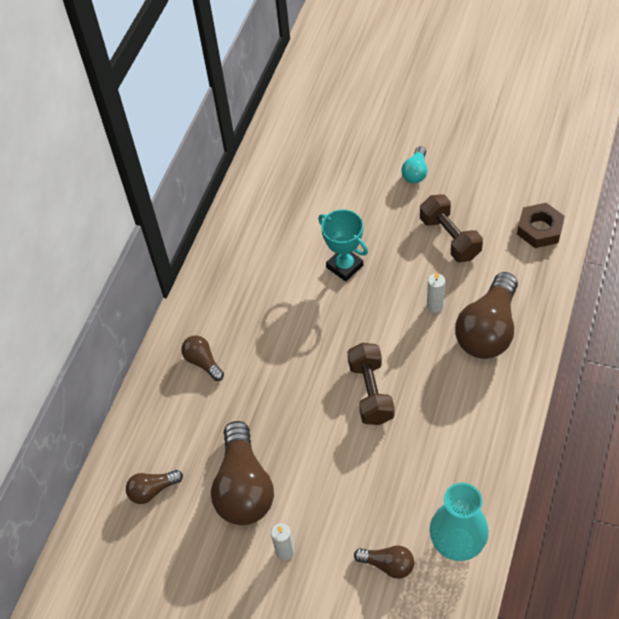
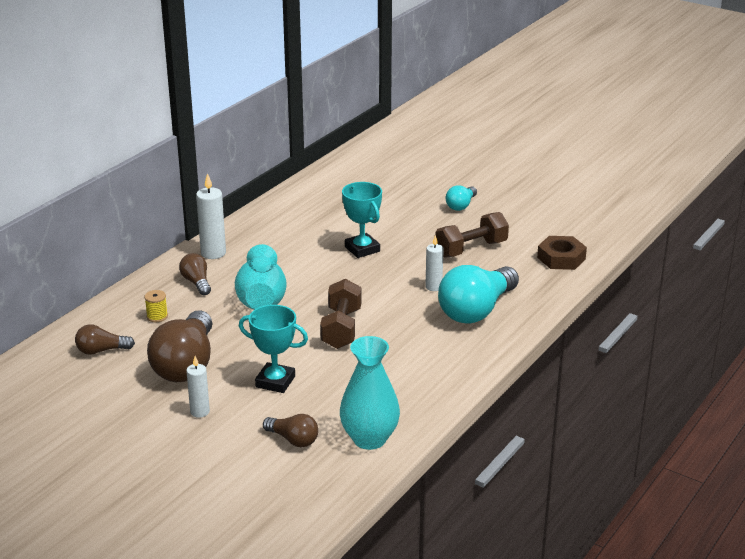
camera: 10 degrees right, 25 degrees down
(185, 424) = (157, 316): none -> yellow spool
(200, 312) = (213, 253): none -> white candle
(276, 368) = (261, 298): none -> turquoise vase
(338, 488) = (275, 382): none -> turquoise trophy
(449, 238) = (471, 249): brown dumbbell -> brown dumbbell turned 75 degrees clockwise
(488, 330) = (477, 310): brown light bulb -> turquoise light bulb

